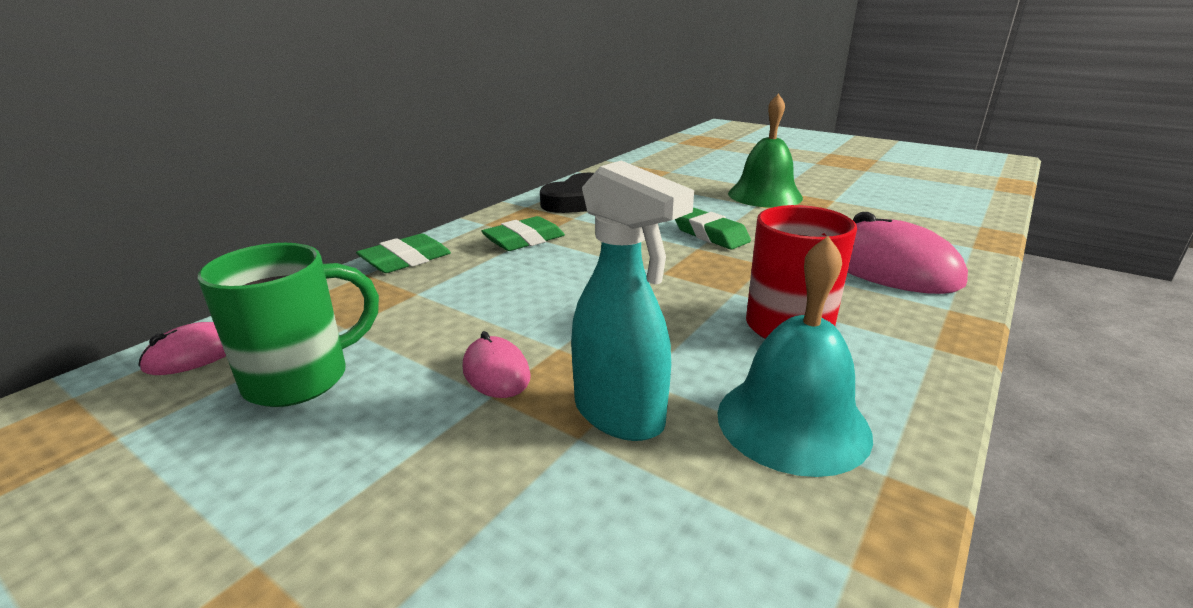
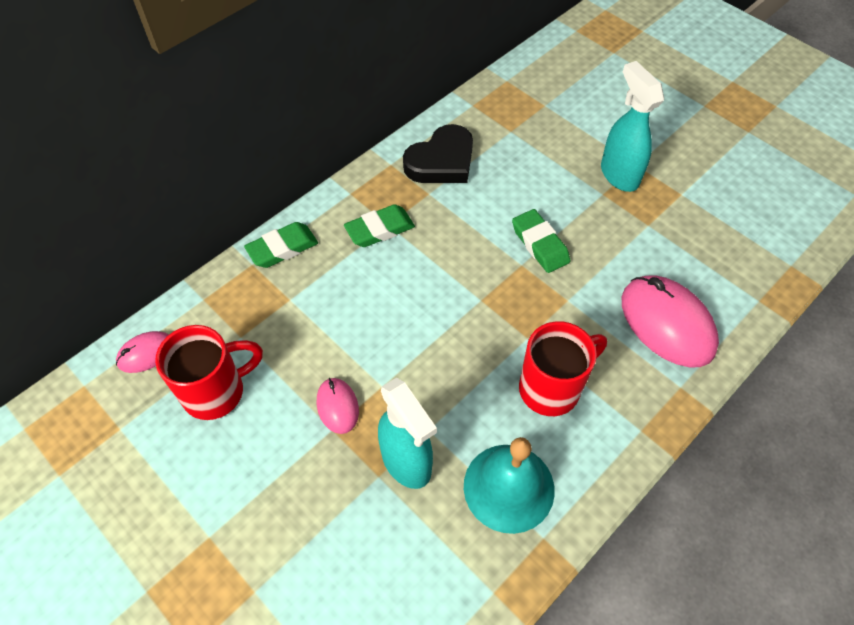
camera: 10 degrees right, 30 degrees up
(301, 379) = (216, 392): green mug -> red mug
(765, 195) = (619, 174): green bell -> turquoise spray bottle

